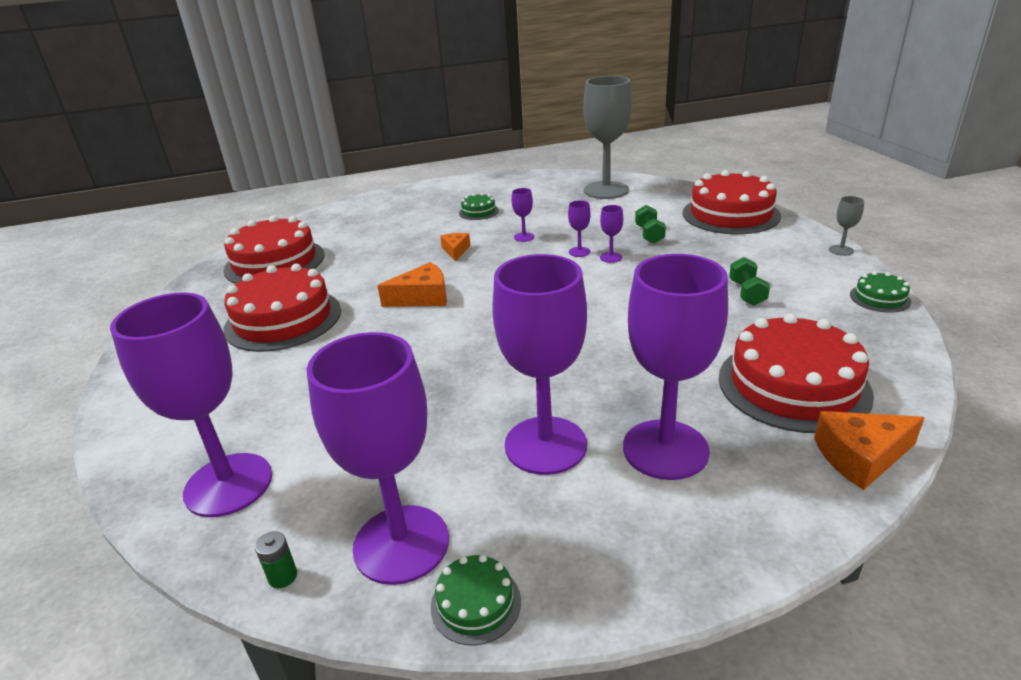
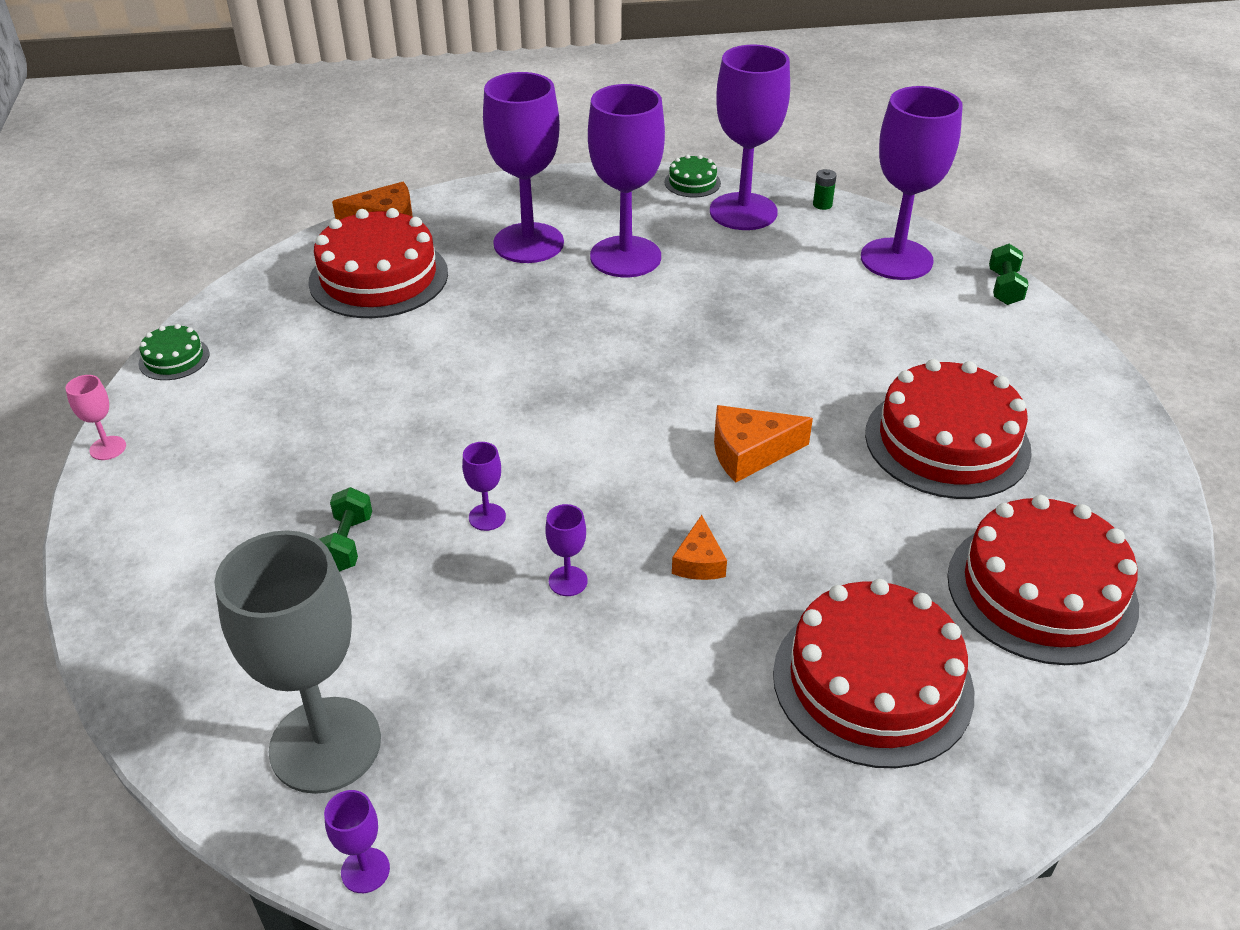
camera: 175 degrees left, 10 degrees up
(478, 212) = (644, 705): green cake -> none
(611, 257) = (444, 493): purple goblet -> purple goblet (365, 870)
(730, 214) = (161, 579): red cake -> red cake (872, 682)
(747, 293) = (314, 390): green dumbbell -> green dumbbell (1004, 288)
(841, 250) = (108, 448): grey goblet -> pink goblet

